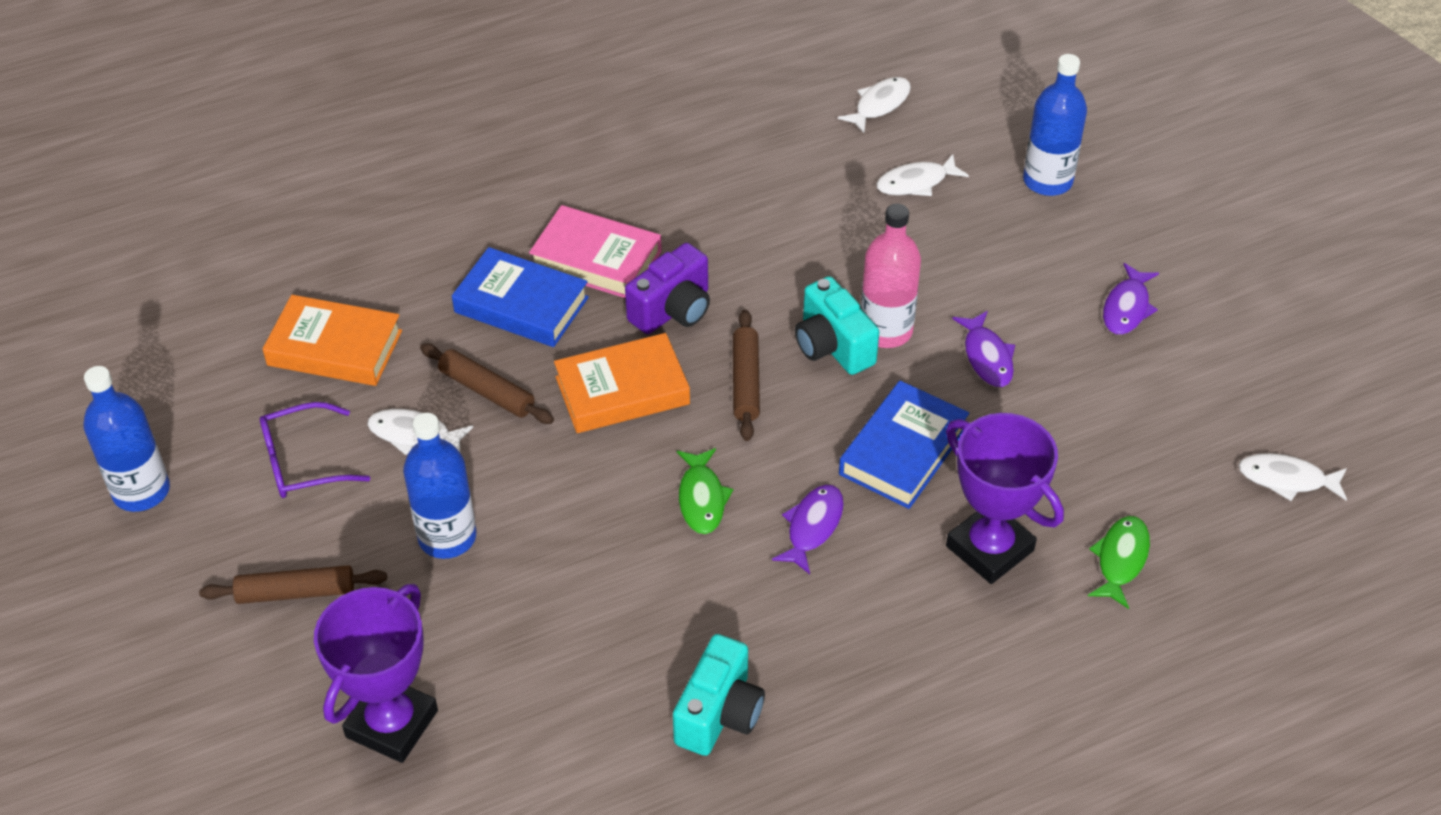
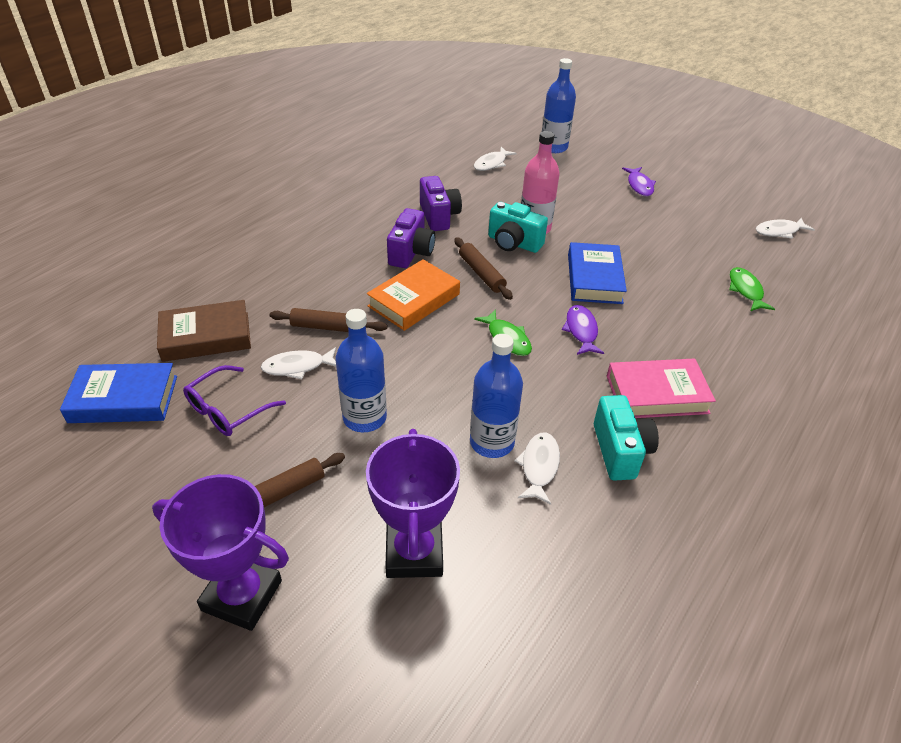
camera: 30 degrees left, 5 degrees down
(141, 491) = (108, 474): blue bottle -> blue bottle (492, 442)
(335, 348) = (206, 337): orange book -> brown book
(521, 305) = (316, 277): blue book -> blue book (124, 399)
(596, 260) = (346, 242): pink book -> pink book (656, 394)
(758, 259) = (439, 216): none -> purple camera
(879, 105) = (444, 138): white fish -> white fish (539, 467)
(987, 357) = (595, 224): purple fish -> none
(990, 548) = (680, 308): purple trophy -> purple trophy (242, 595)

